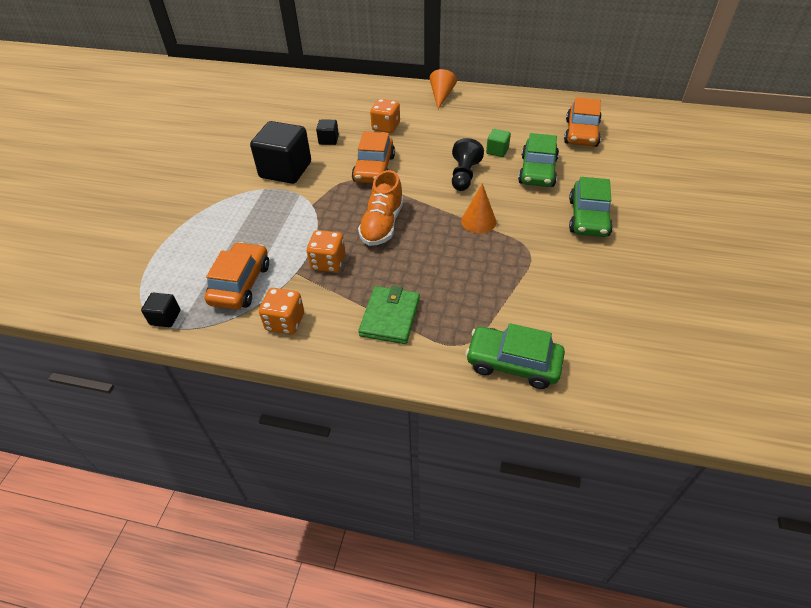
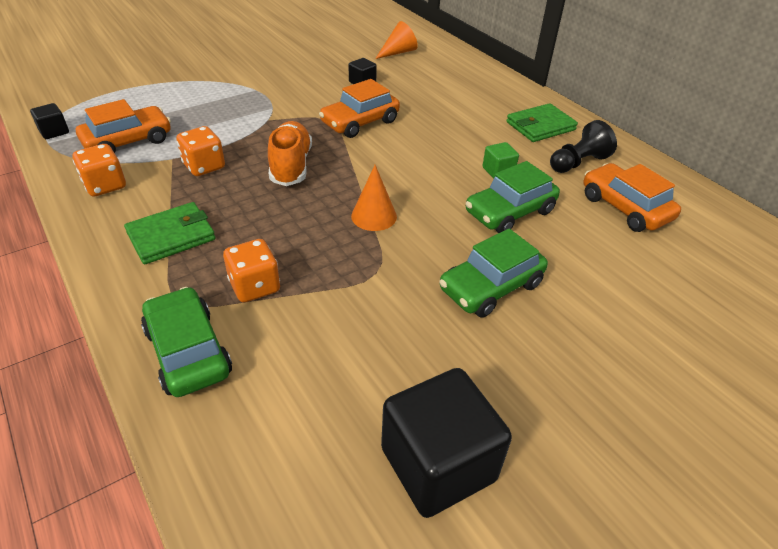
camera: 40 degrees right, 5 degrees down
(285, 170) = (293, 86): black cube -> black cube (438, 464)
(382, 224) = (291, 166): orange shoe -> orange shoe turned 120 degrees clockwise
(386, 127) = (426, 97): orange dice -> orange dice (255, 286)
(441, 96) = (522, 99): orange cone -> orange cone (398, 52)
(464, 175) = (428, 172): black pawn -> black pawn (578, 163)
(476, 108) = (540, 126): none -> green wallet
(581, 133) = (625, 208): orange car -> orange car turned 90 degrees clockwise

